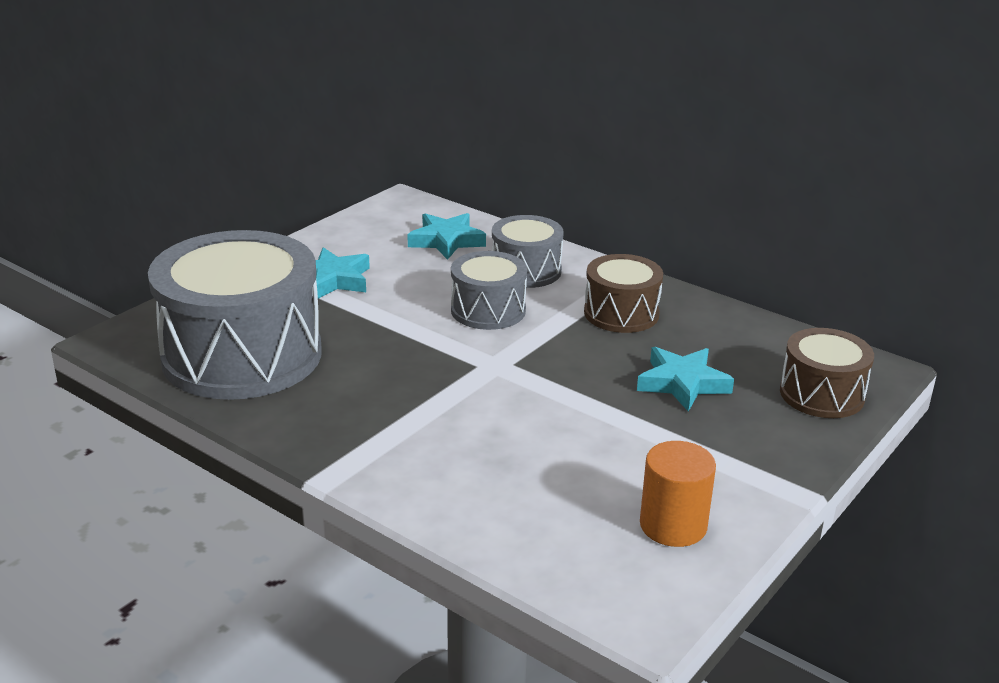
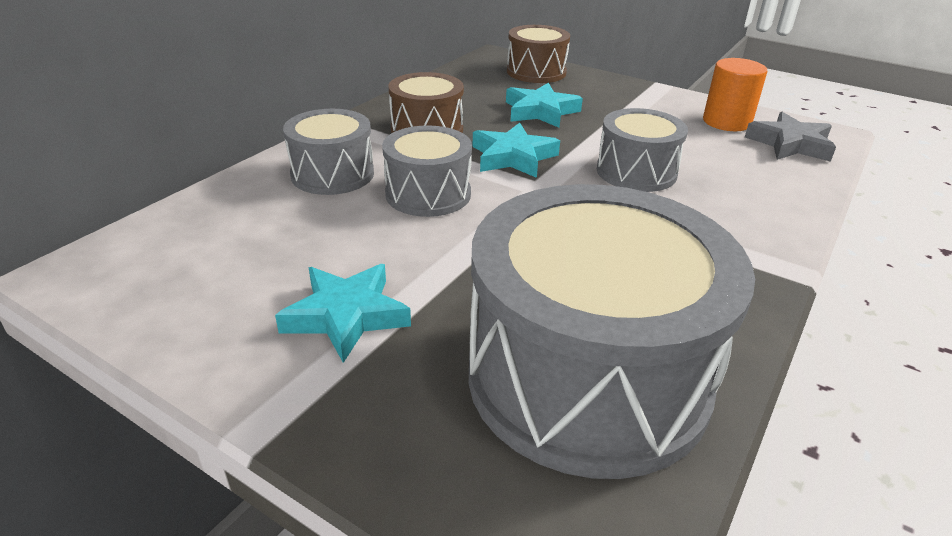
camera: 95 degrees left, 5 degrees up
(446, 241) = (237, 227): turquoise star -> turquoise star (513, 157)
(525, 424) = (636, 172): none -> grey drum
(603, 564) = (790, 144): none -> grey star

